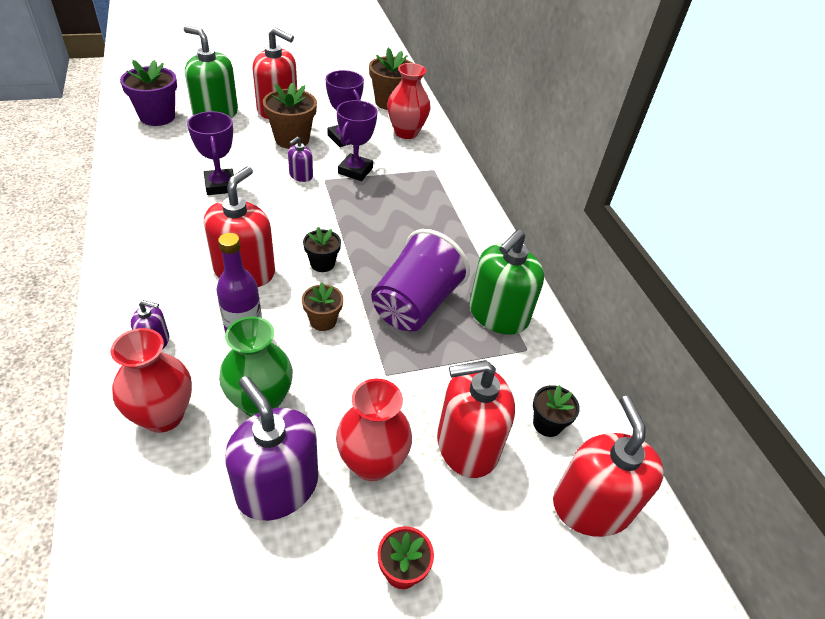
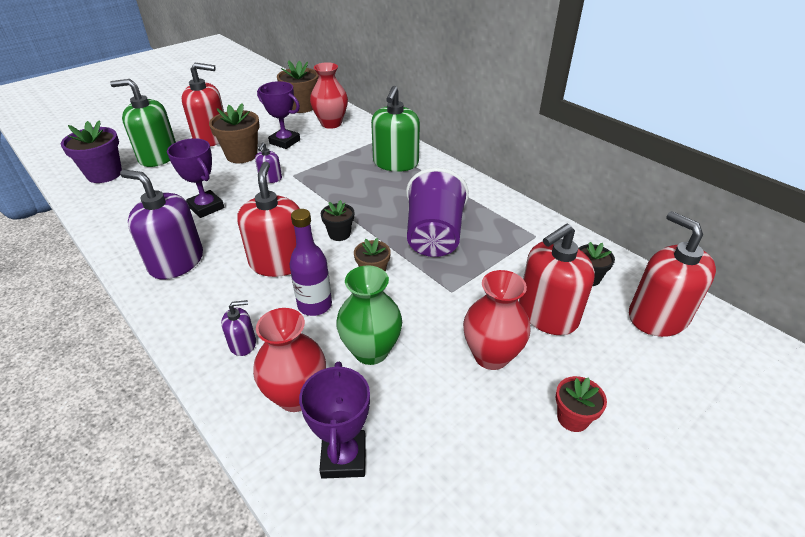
camera: 20 degrees left, 5 degrees down
(277, 487) = (434, 405): purple soap dispenser -> purple soap dispenser (176, 262)
(355, 171) = (312, 161): purple trophy -> purple trophy (344, 457)
(498, 314) = (498, 221): green soap dispenser -> green soap dispenser (395, 163)

